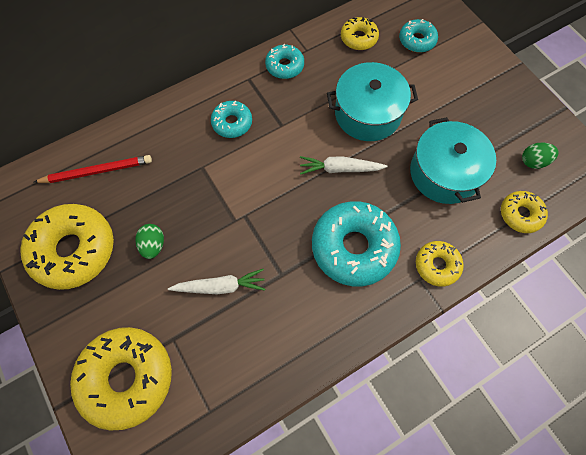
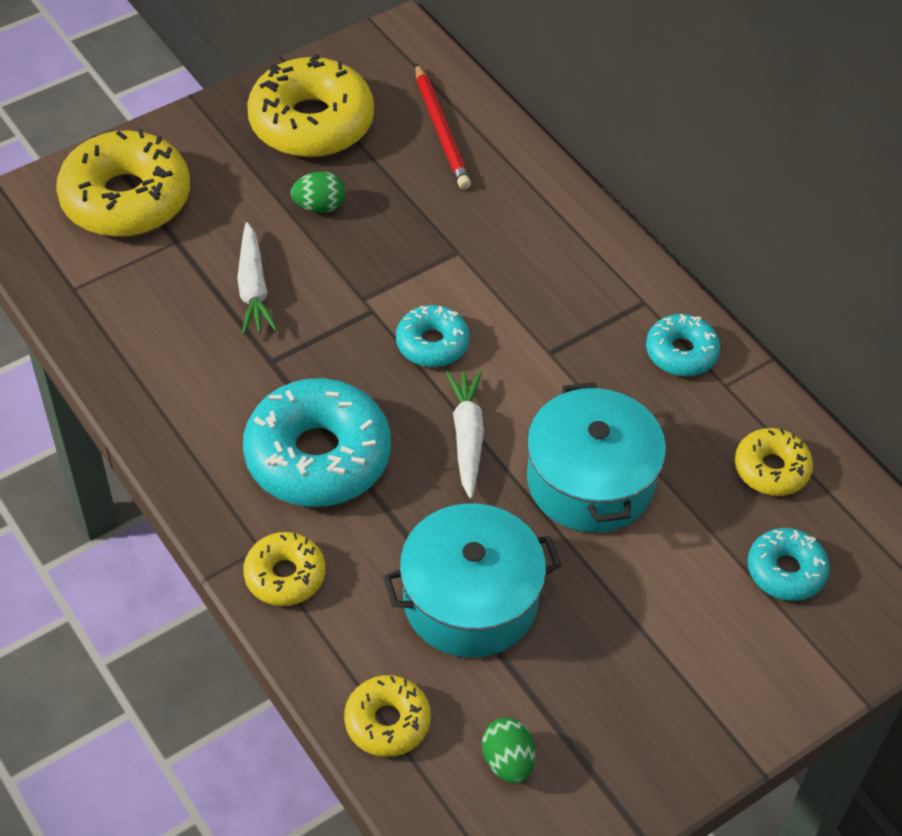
camera: 85 degrees right, 15 degrees down
(232, 123) = (546, 284): turquoise donut -> turquoise donut (432, 344)

